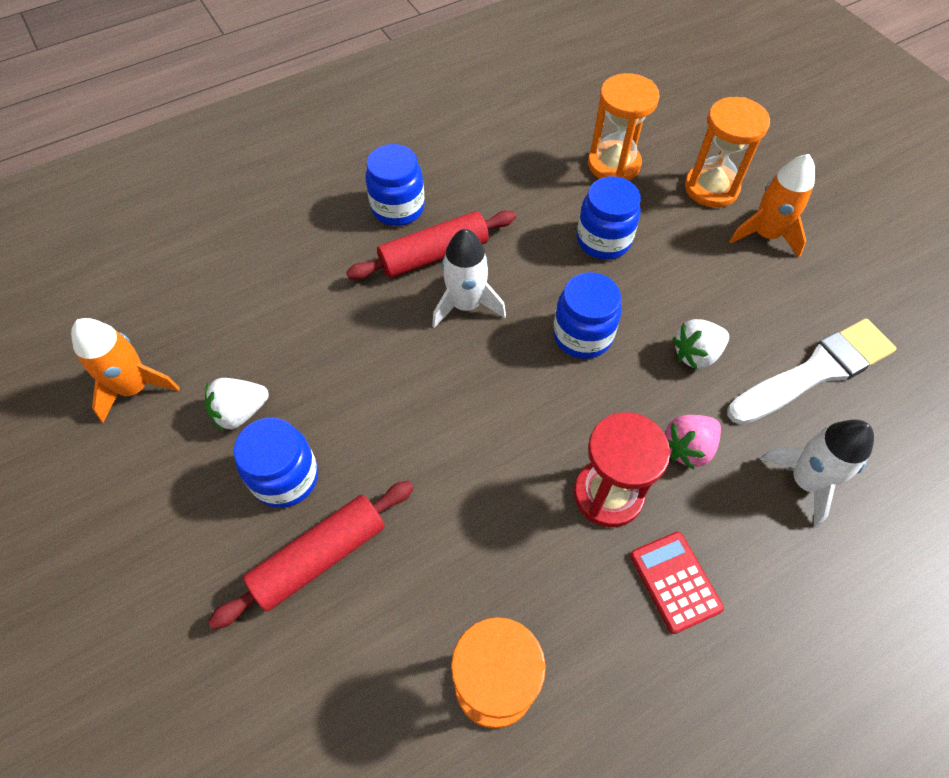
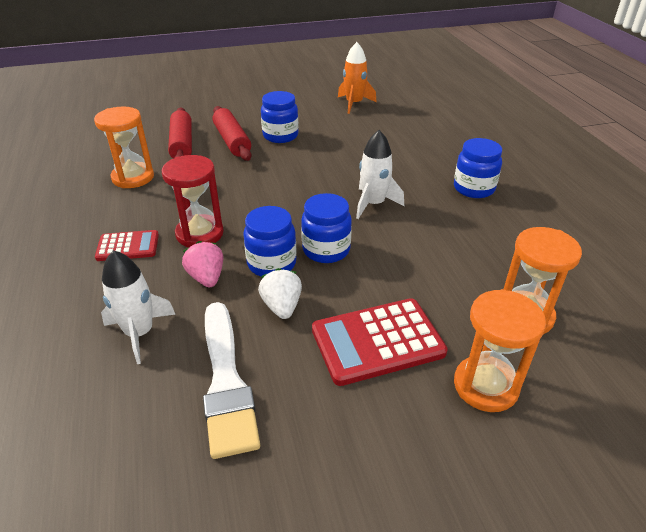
camera: 105 degrees right, 20 degrees down
(240, 412) = (326, 127): white strawberry -> none
(434, 255) = (423, 197): red rolling pin -> red rolling pin (182, 144)
(603, 240) = (422, 284): blue jar -> blue jar (271, 263)
(701, 264) = (377, 341): none -> red calculator
(766, 235) = (406, 411): orange rocket -> none

